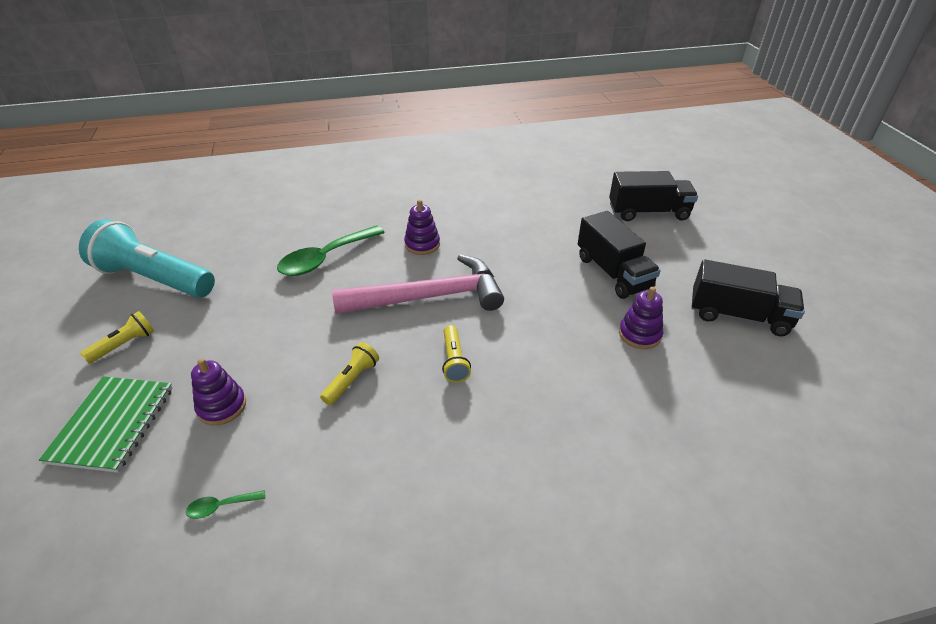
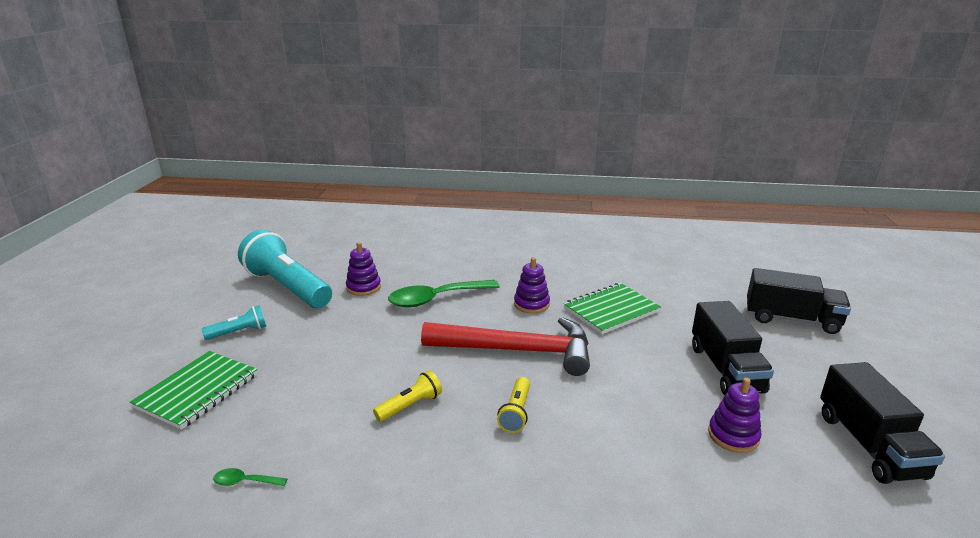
camera: 20 degrees right, 15 degrees down
(124, 345) = (239, 332): yellow flashlight -> turquoise flashlight
(222, 406) = (288, 399): purple stacking toy -> purple stacking toy (363, 287)
(429, 297) = (517, 350): pink hammer -> red hammer
(497, 235) = (611, 310): none -> green notebook
(738, 315) = (869, 445): black truck -> black truck turned 45 degrees clockwise

